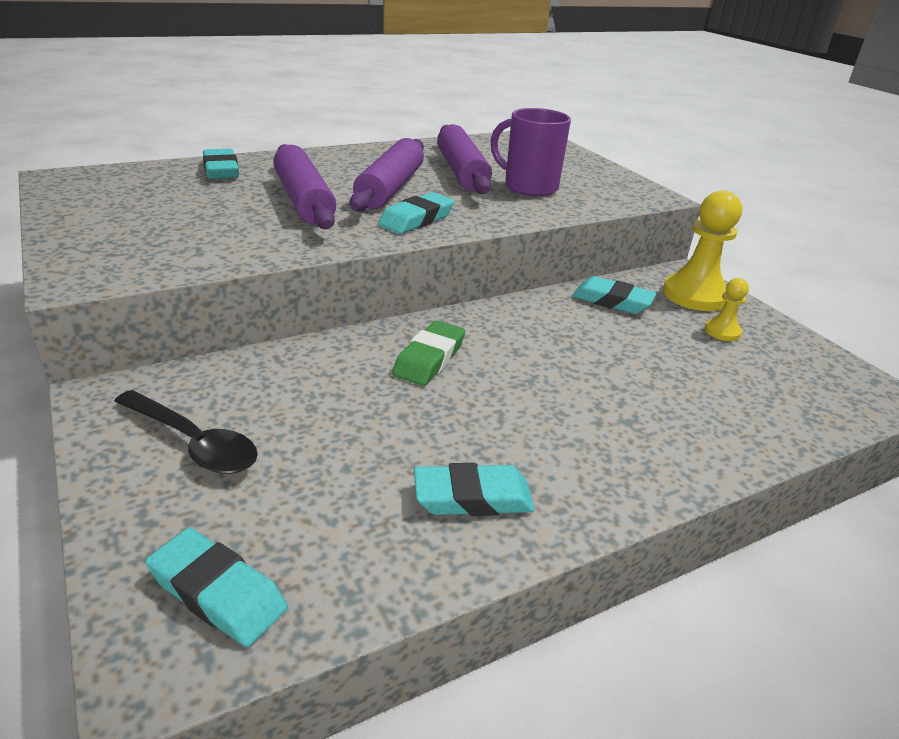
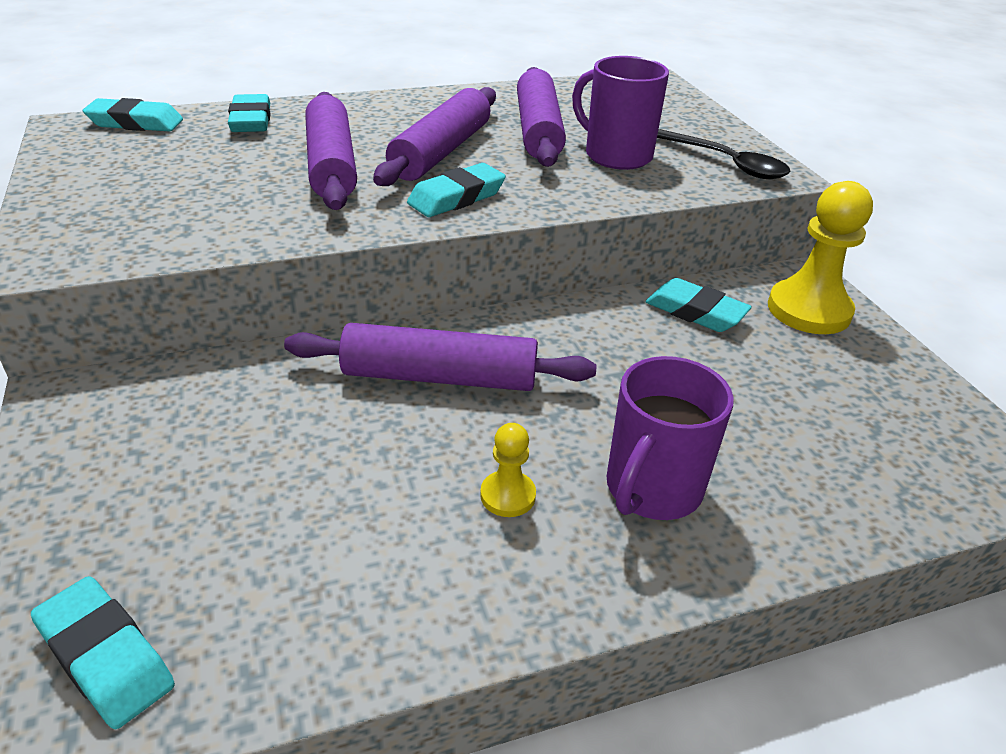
camera: 10 degrees right, 5 degrees up
(193, 442) = (137, 464): black spoon -> black spoon (726, 163)
(429, 359) = (440, 377): green eraser -> purple rolling pin
(472, 497) = (431, 568): turquoise eraser -> turquoise eraser (135, 123)
(624, 426) = (652, 489): none -> purple mug
(722, 331) = (828, 365): yellow pawn -> yellow pawn (508, 495)

